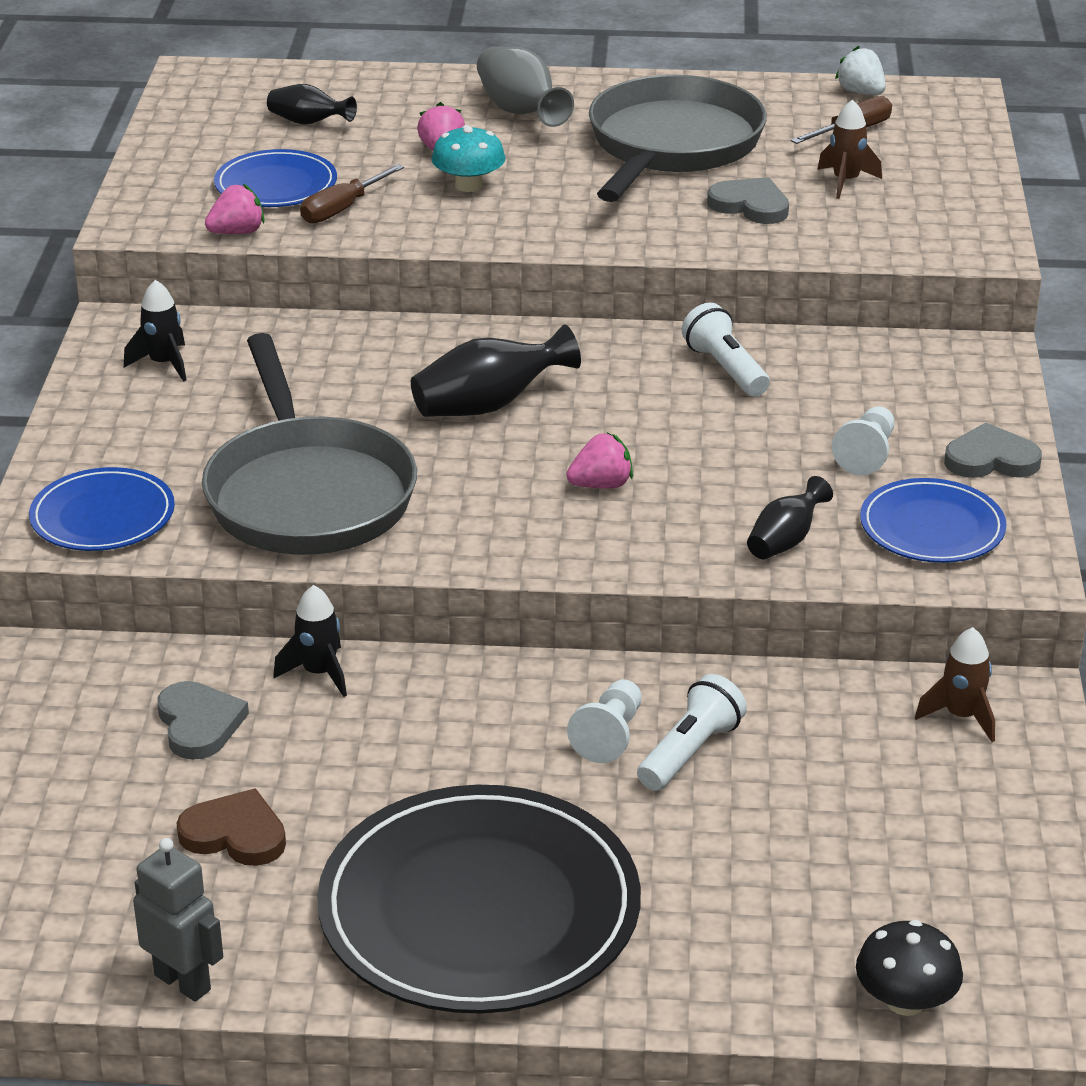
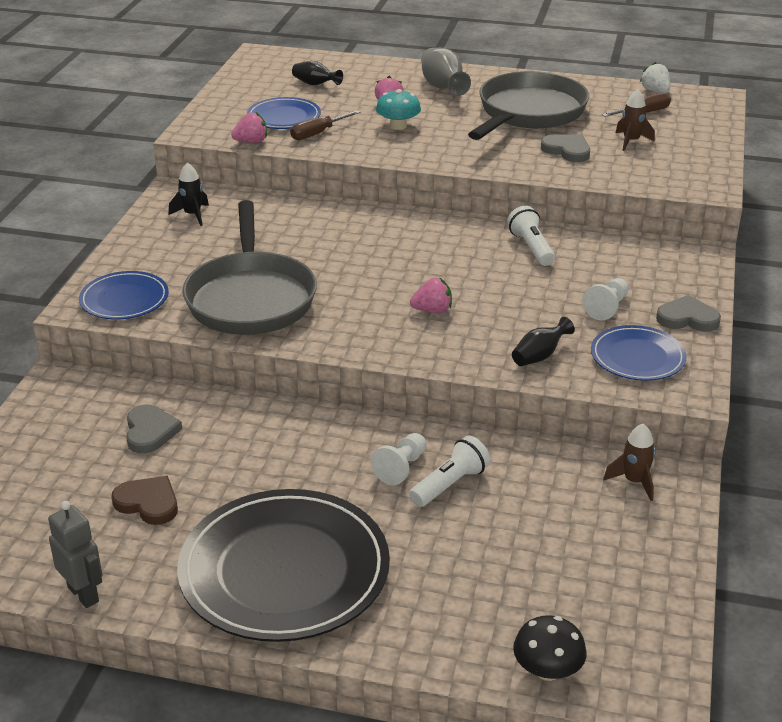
camera: 10 degrees right, 0 degrees up
(319, 673) = (233, 408): black rocket -> none
(489, 405) = (378, 256): black vase -> none

